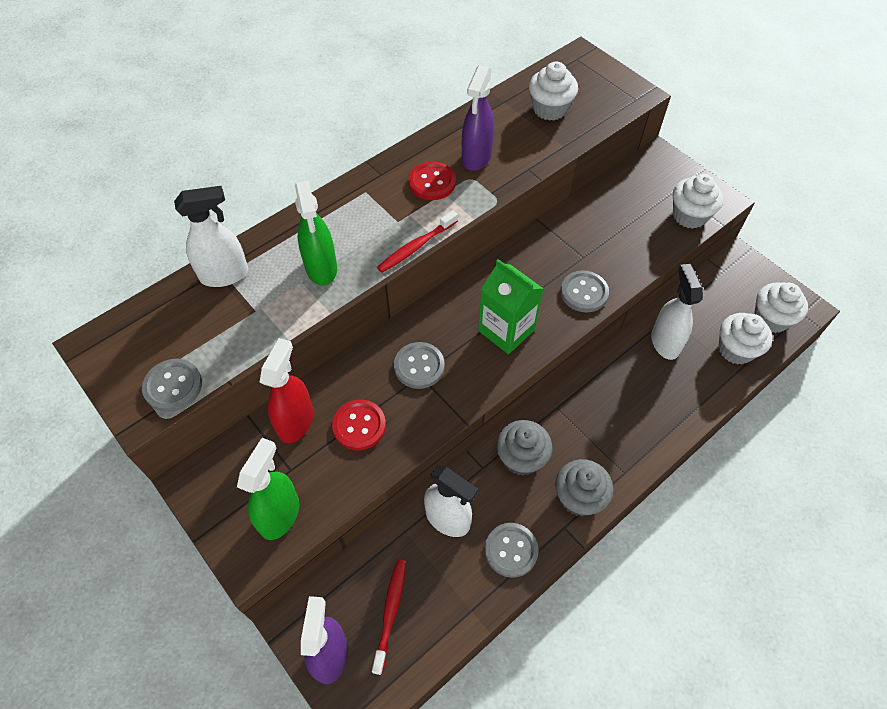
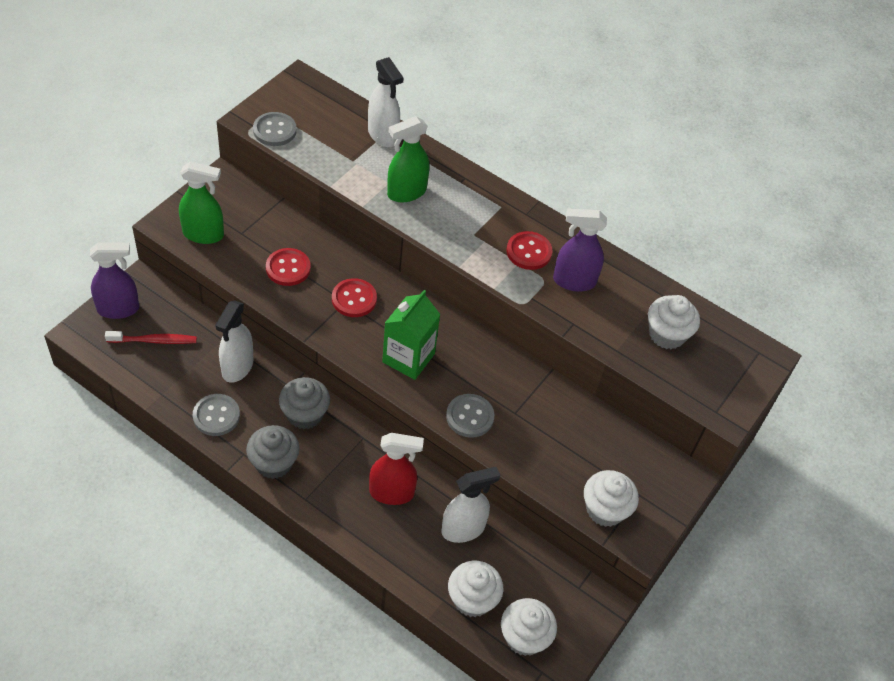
camera: 70 degrees right, 5 degrees down
(296, 421) = (284, 228): red spray bottle -> red spray bottle (392, 493)
(416, 247) = (448, 251): red toothbrush -> none
(419, 366) = (354, 299): grey button -> red button

